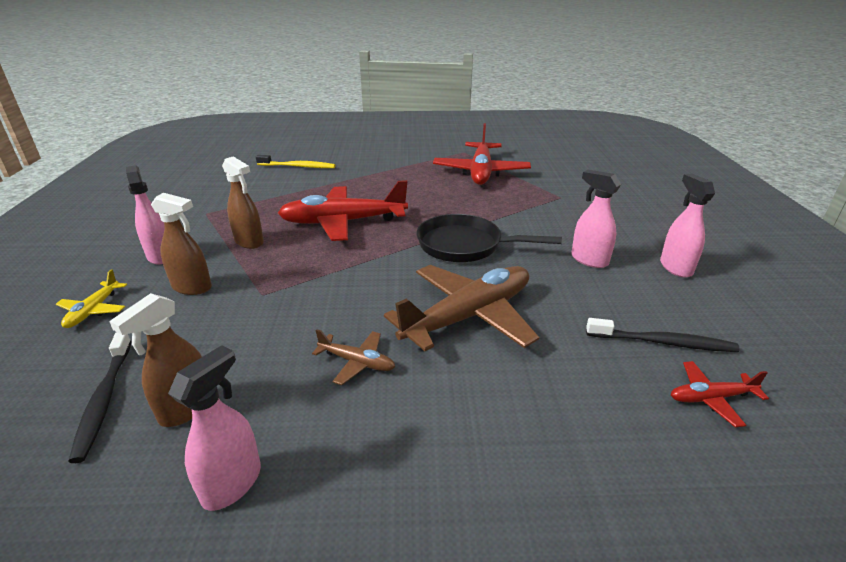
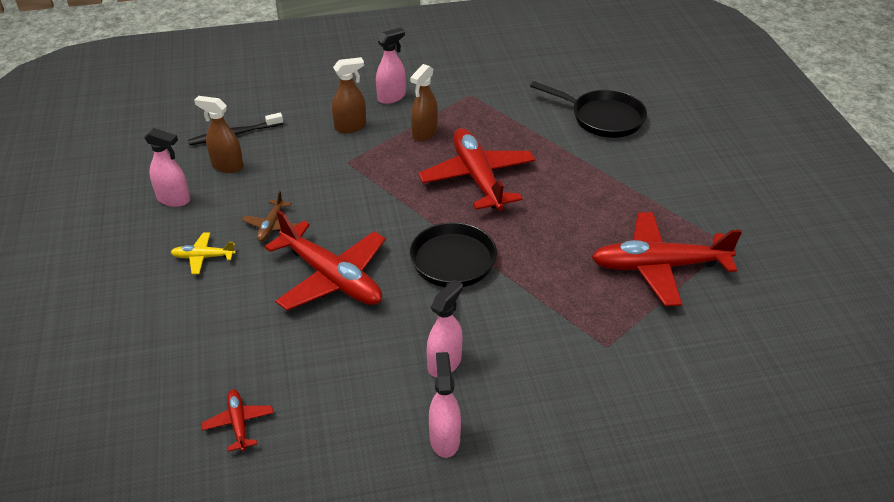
camera: 80 degrees right, 10 degrees up
(93, 310) = (317, 96): yellow plane -> yellow plane (203, 257)
(192, 287) = (350, 127): brown spray bottle -> brown spray bottle turned 120 degrees counterclockwise
(298, 166) = (603, 118): yellow toothbrush -> black pan
(469, 316) = (332, 278): brown plane -> red plane
(663, 342) = (307, 404): black toothbrush -> none
(675, 267) = (444, 439): pink spray bottle -> pink spray bottle turned 75 degrees counterclockwise

